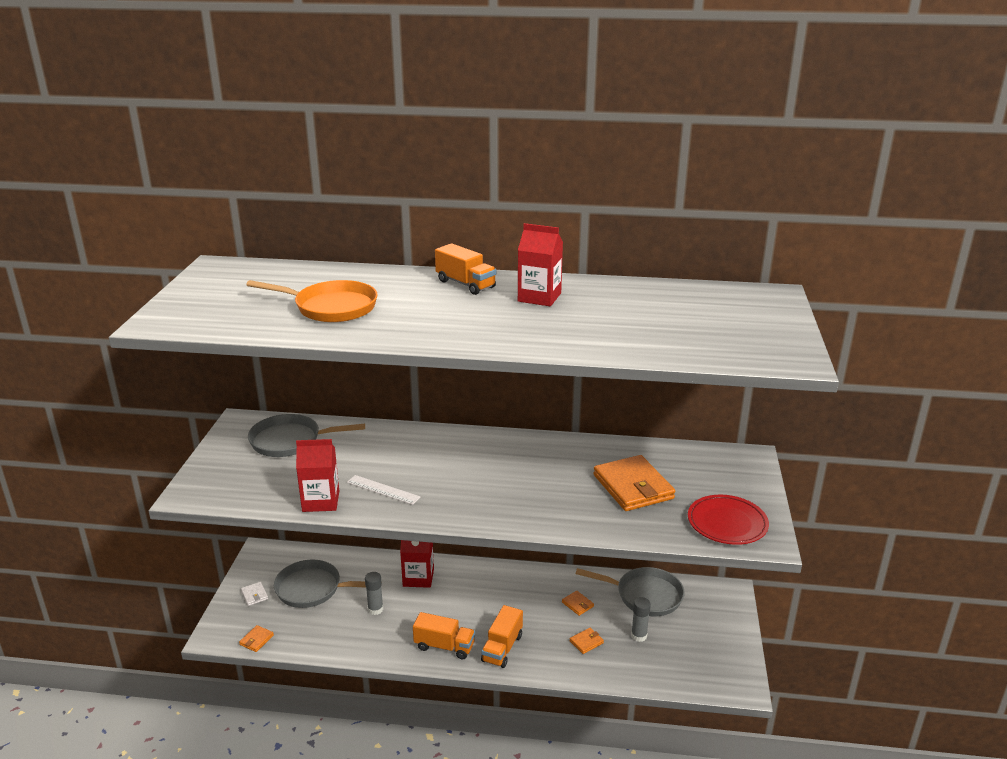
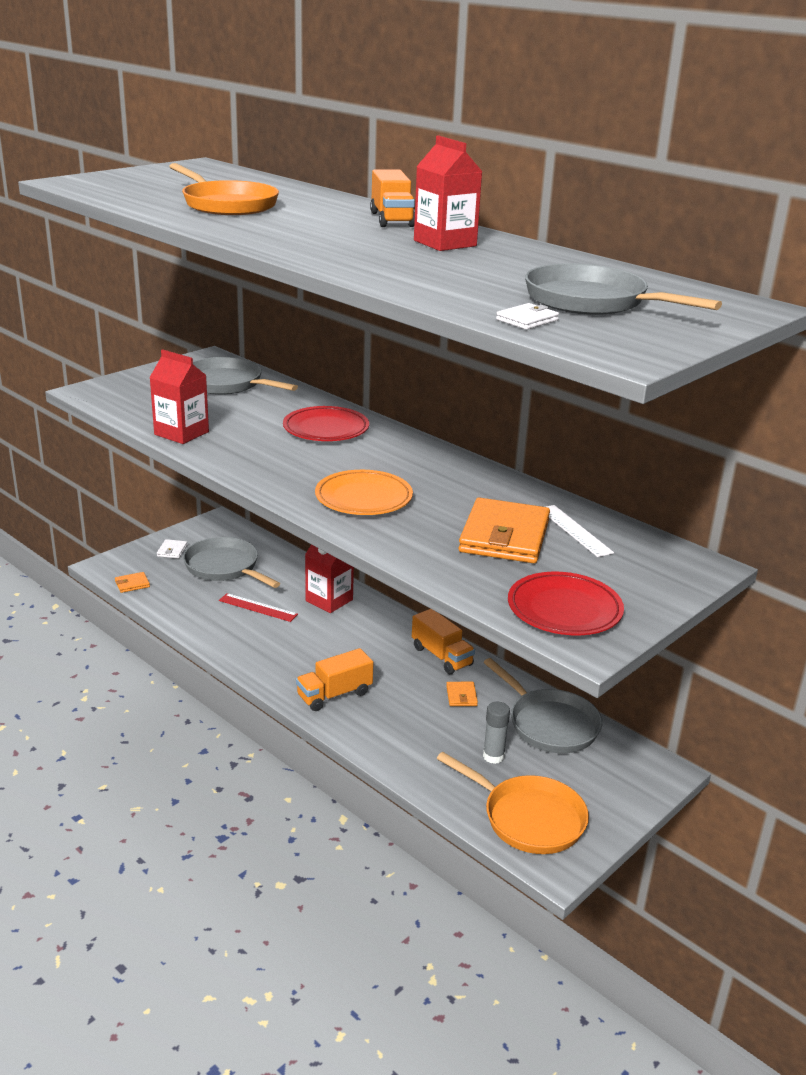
camera: 35 degrees right, 0 degrees up
(375, 609) = (258, 607): grey glue stick -> red ruler
(383, 489) = (248, 445): white ruler -> white ruler (575, 530)
(416, 451) = (326, 429): none -> red plate
(444, 646) = (281, 666): orange truck -> orange truck (441, 656)
(518, 498) = (363, 498): none -> orange plate
(586, 642) = (427, 732): orange wallet -> none
(698, 666) = (528, 818): none -> orange pan
(705, 322) = (592, 302): none -> grey pan
(705, 352) = (527, 320): none -> white wallet

